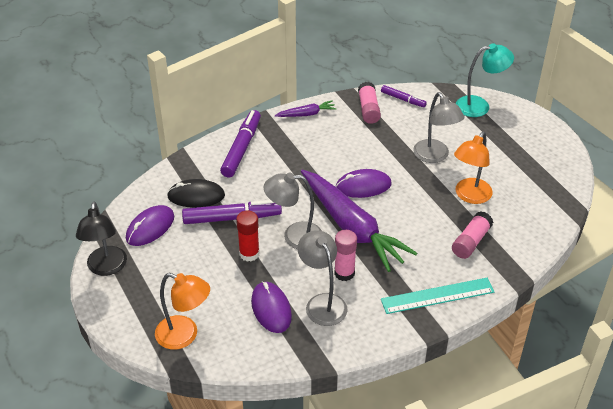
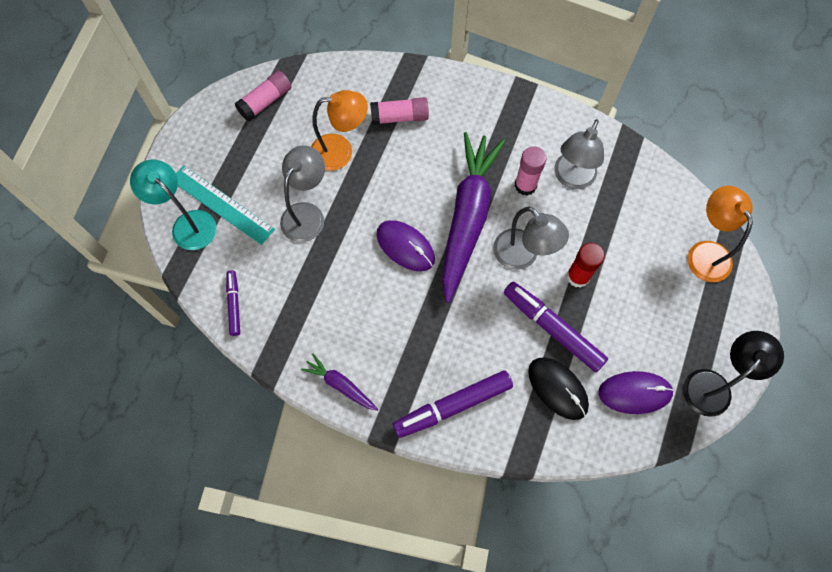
camera: 130 degrees left, 25 degrees up
(271, 309) = (615, 211): purple mouse -> none
(368, 109) = (280, 327): pink glue stick -> pink glue stick (265, 102)
(437, 295) = (483, 104): turquoise ruler -> turquoise ruler (221, 205)

